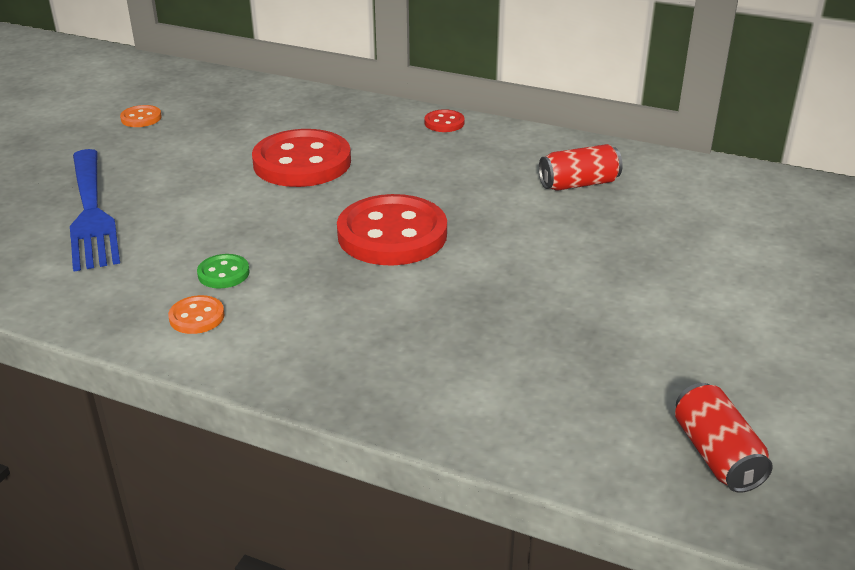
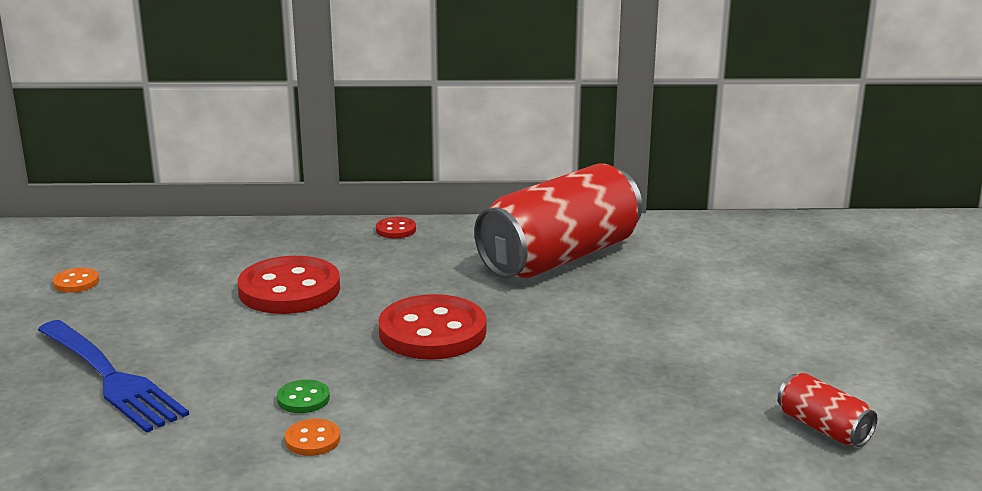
camera: 25 degrees left, 10 degrees down
(578, 184) = (559, 257): red can -> red can, size x2.31

